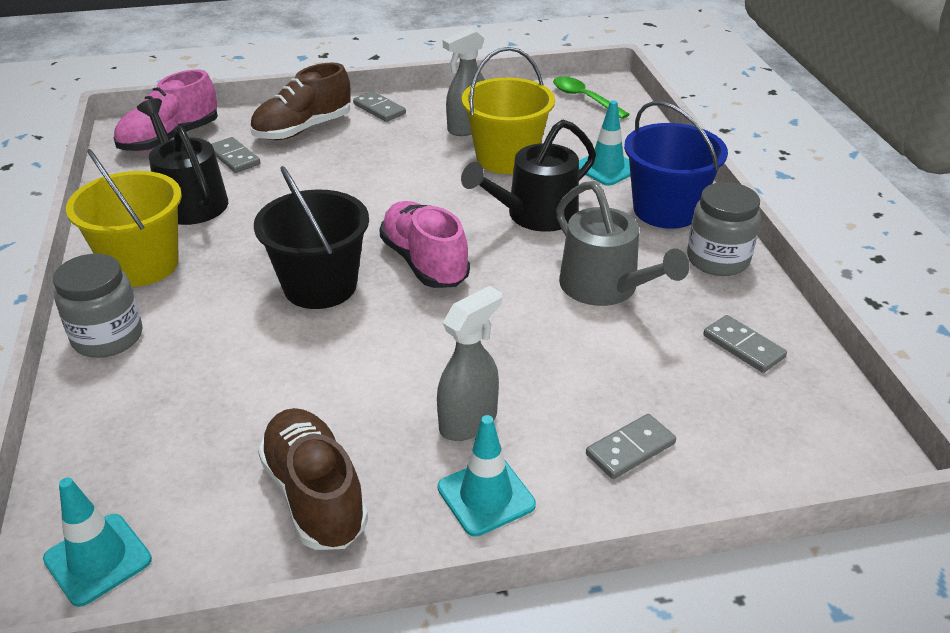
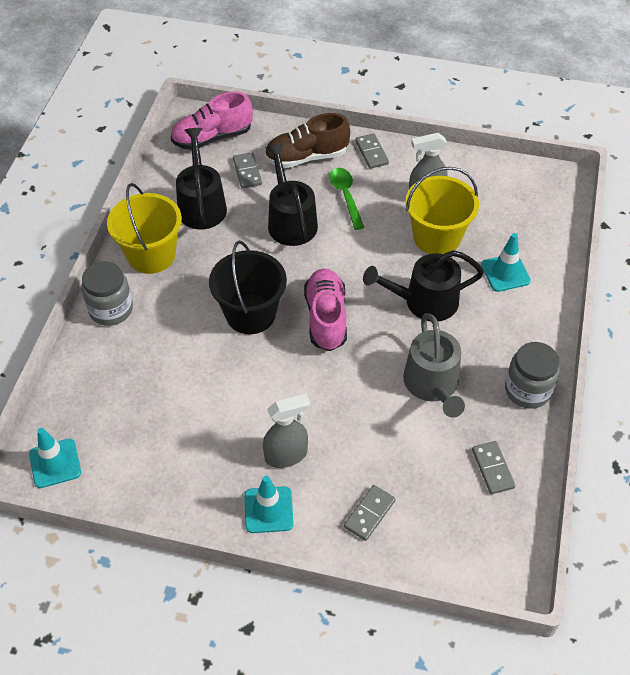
camera: 25 degrees right, 15 degrees up
(315, 495) = (178, 469): brown shoe -> none
(318, 187) = (290, 221): none -> black watering can
(584, 99) = (535, 191): green spoon -> green spoon (346, 196)
(630, 449) = (369, 514): grey domino -> grey domino turned 45 degrees counterclockwise
(666, 210) = (522, 330): blue bucket -> none

